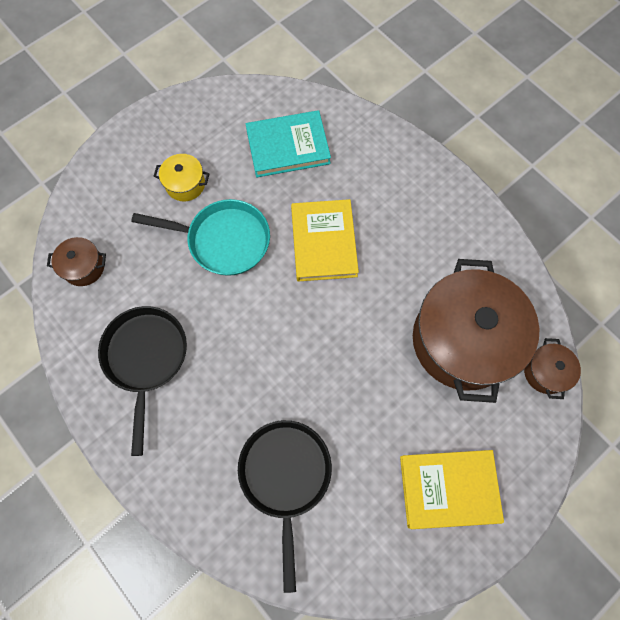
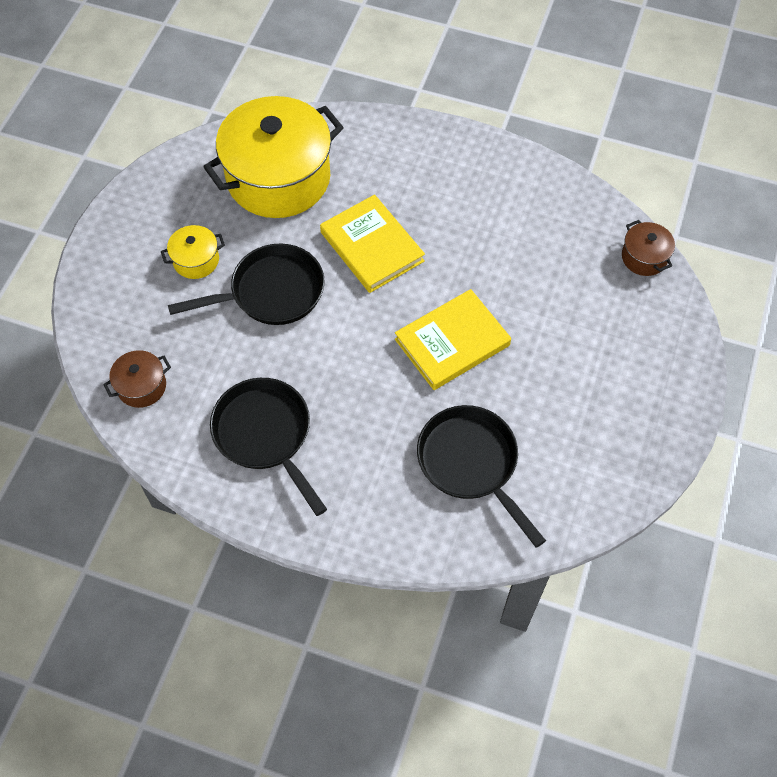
camera: 30 degrees left, 10 degrees down
(223, 240) = (271, 292): turquoise pan -> black pan
(288, 147) = (278, 178): turquoise book -> yellow pot
(448, 488) = (622, 394): yellow book -> yellow book (452, 342)
(462, 340) = (556, 267): brown pot -> none

